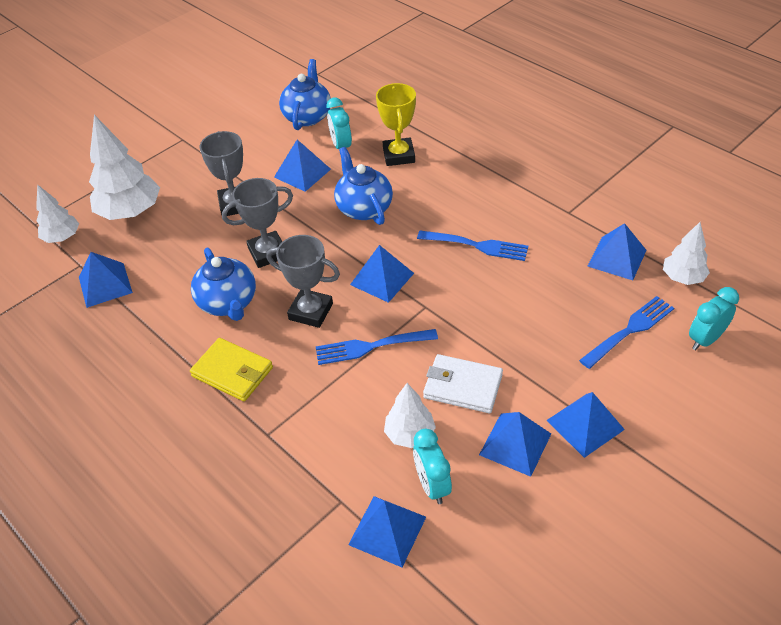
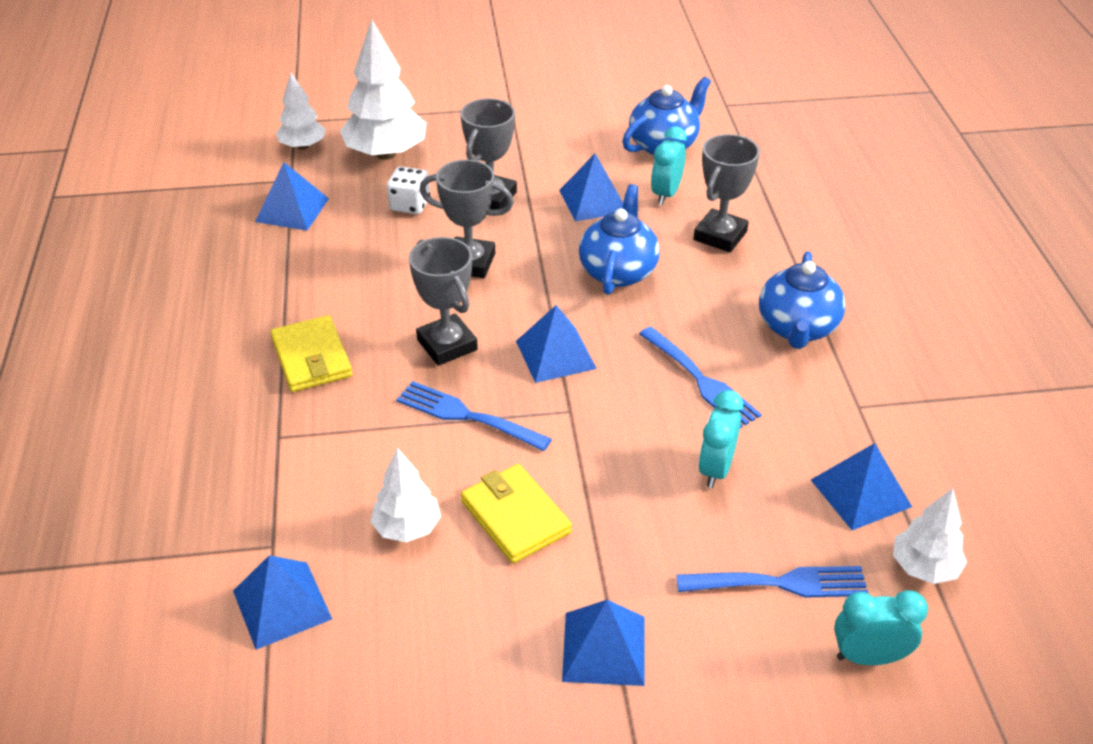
camera: 35 degrees right, 5 degrees down
(186, 237) = (410, 205): none -> white dice
(228, 303) = (379, 290): blue teapot -> blue teapot (797, 328)
(399, 155) = (720, 236): yellow trophy -> grey trophy
(432, 485) = (372, 593): turquoise clock -> turquoise clock (716, 469)
(462, 386) = (515, 517): white wallet -> yellow wallet
(515, 444) = (503, 613): blue pyramid -> none

